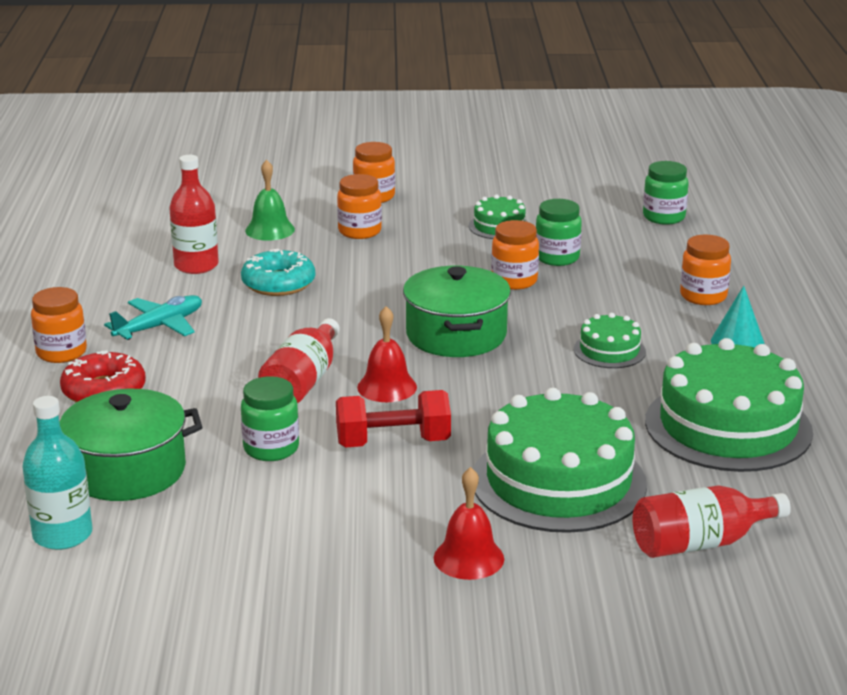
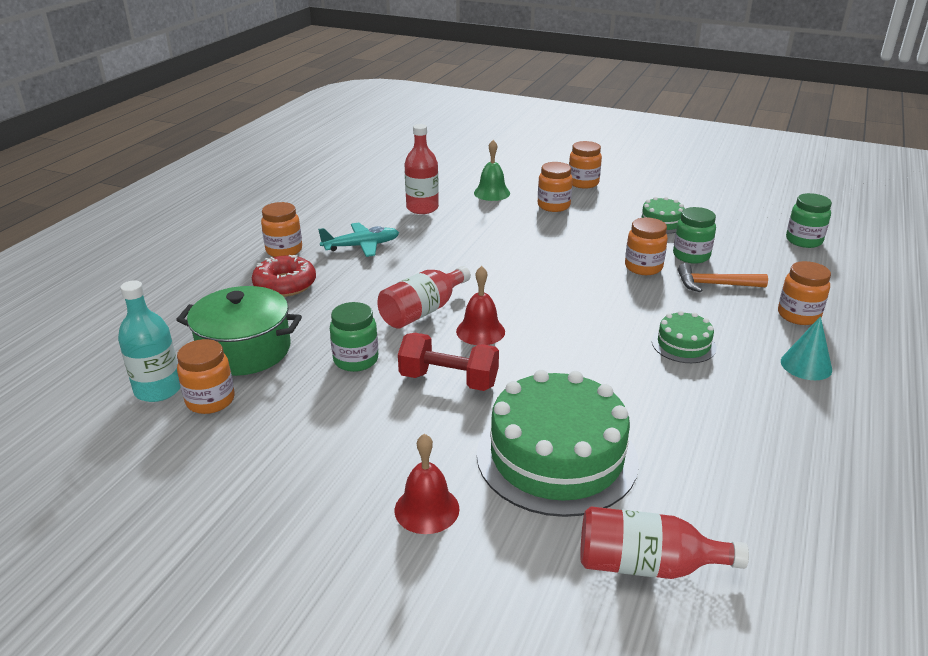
camera: 25 degrees right, 5 degrees up
(139, 529) = (210, 400): none -> orange jar
(278, 283) = (466, 232): turquoise donut -> none
(456, 335) = (565, 301): green pot -> none
(602, 283) = (715, 285): none -> orange hammer
(728, 426) = (748, 446): green cake -> none

